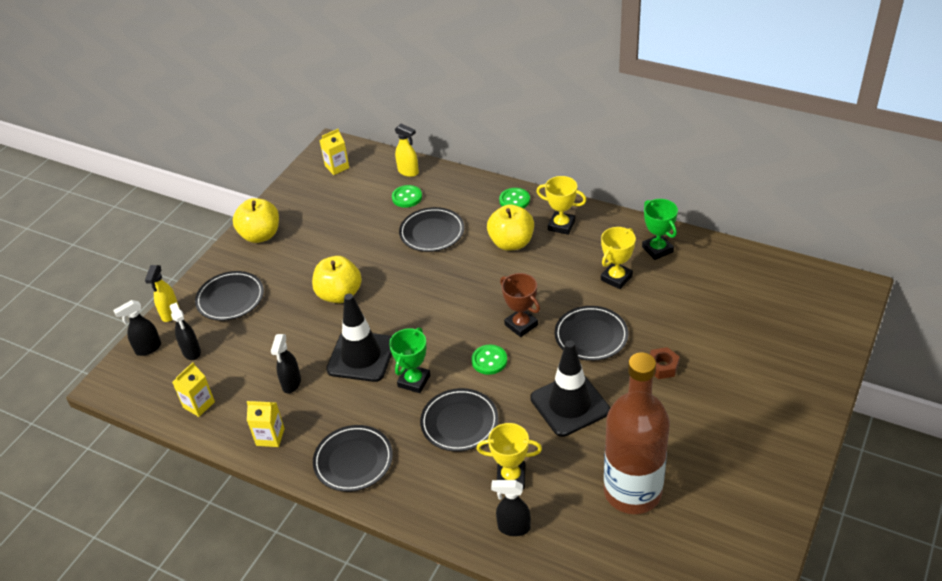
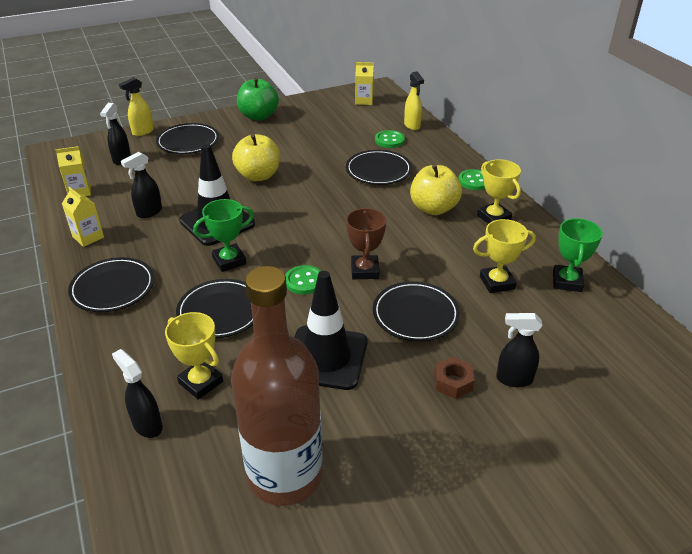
camera: 35 degrees right, 5 degrees down
(148, 348) = (102, 144): black spray bottle -> black spray bottle (513, 379)
(260, 235) = (258, 116): yellow apple -> green apple

